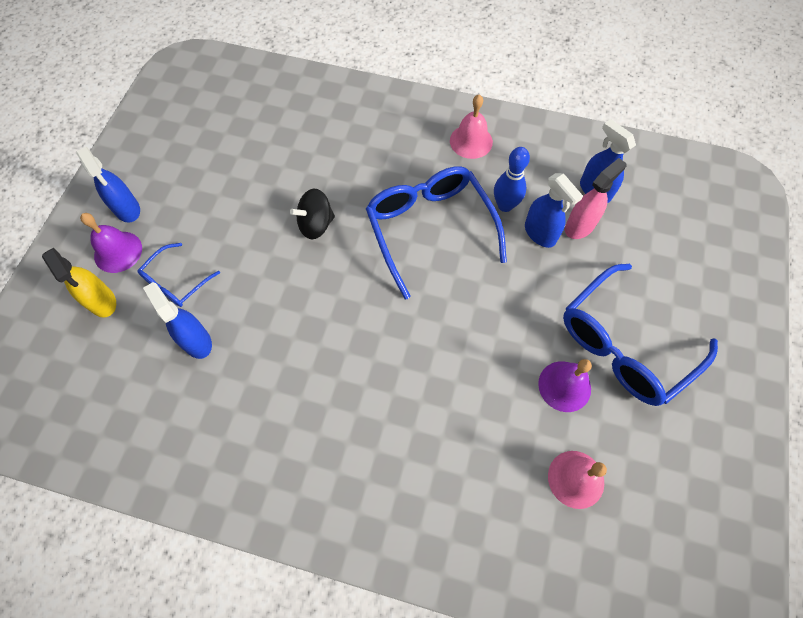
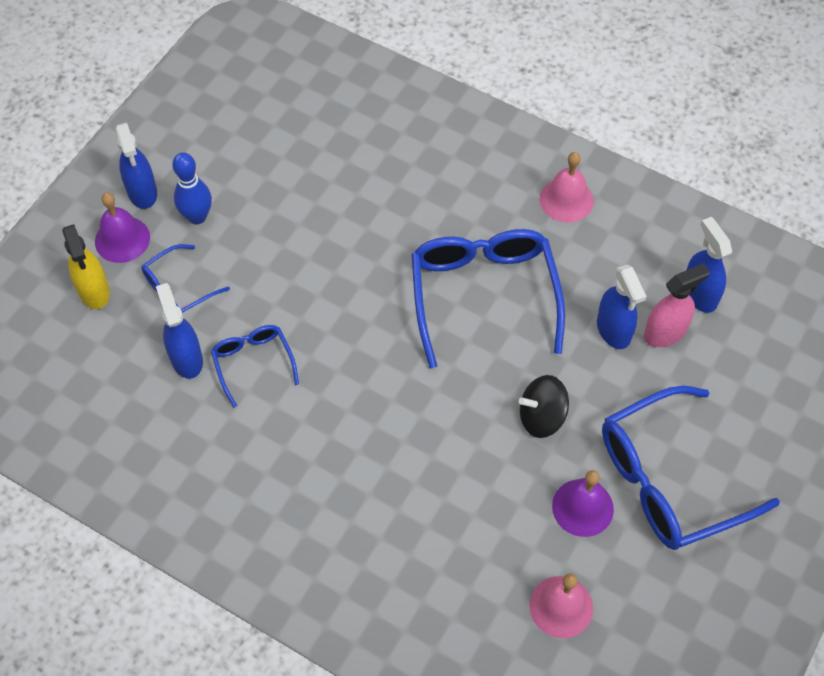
camera: 15 degrees right, 5 degrees down
(255, 330) = (253, 363): none -> blue glasses
(316, 224) = (351, 259): black spinning top -> black spinning top (541, 417)
(505, 205) = (582, 287): blue bowling pin -> blue bowling pin (197, 217)

